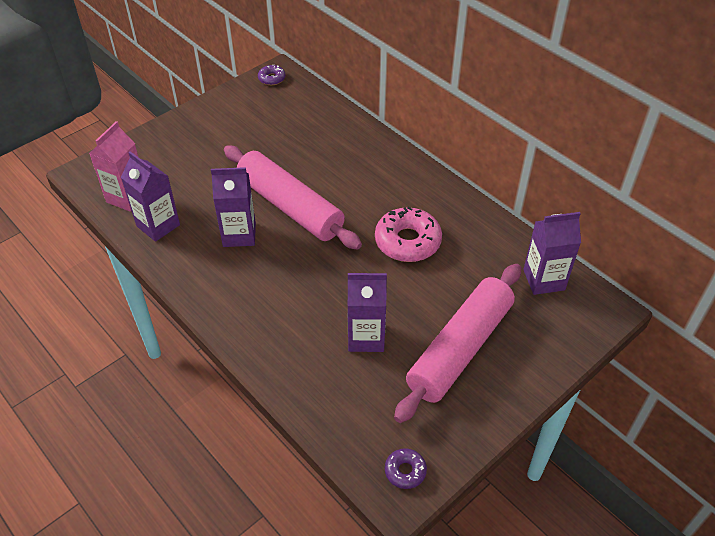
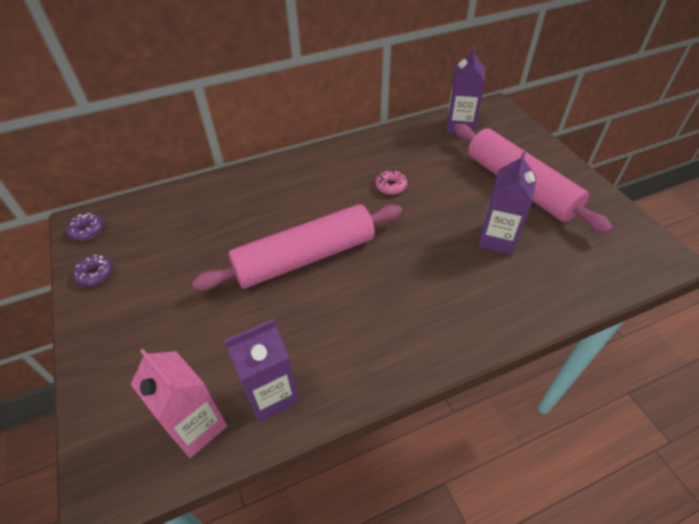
camera: 70 degrees left, 0 degrees up
(239, 235) = (326, 310): purple carton -> none
(405, 471) = (643, 248): purple donut -> purple donut (95, 274)
(407, 241) = (391, 186): pink donut -> pink donut, size x0.50

